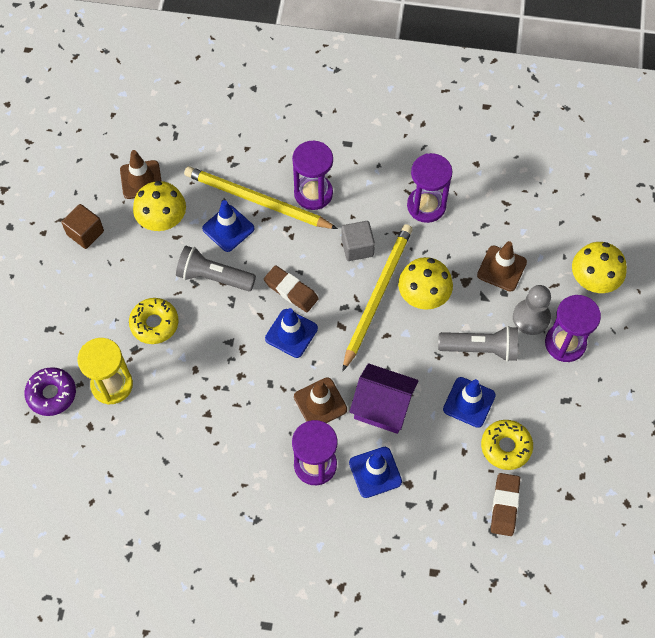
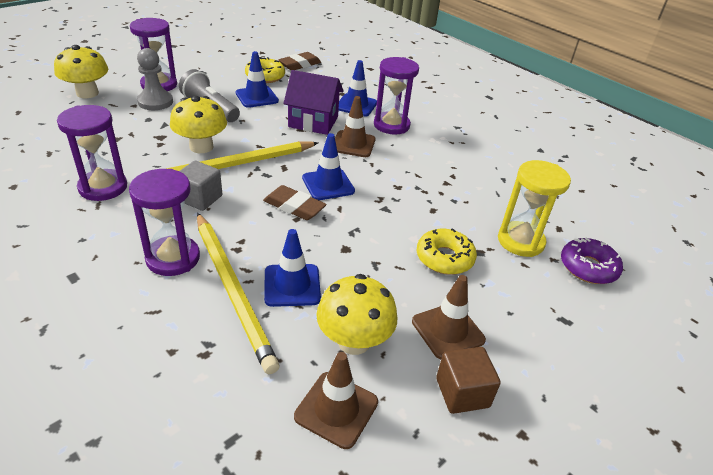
camera: 145 degrees left, 25 degrees down
(213, 277) = (351, 257): grey flashlight -> none
(291, 291) = (294, 207): brown eraser -> brown eraser turned 45 degrees counterclockwise
(382, 407) = (313, 122): purple house -> purple house turned 45 degrees counterclockwise
(501, 268) = (126, 128): brown traffic cone -> brown traffic cone (448, 330)

